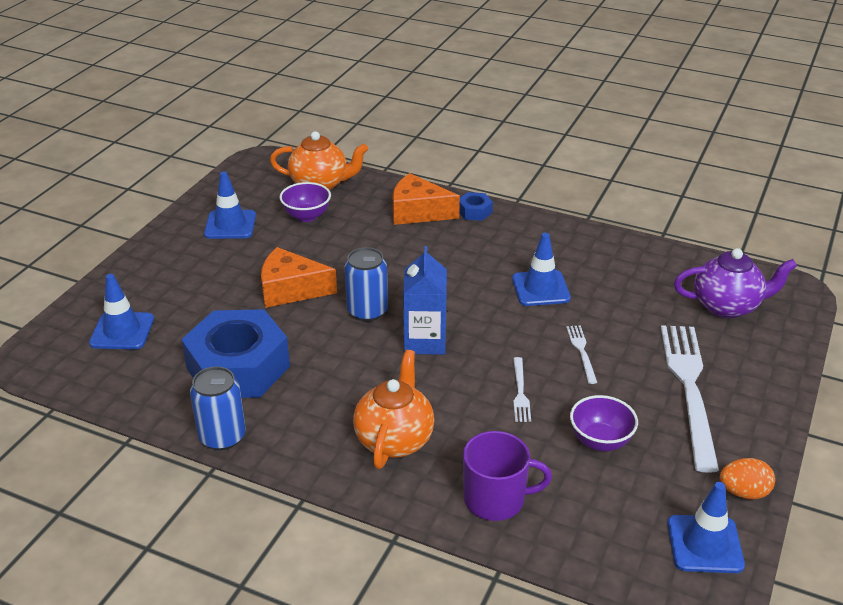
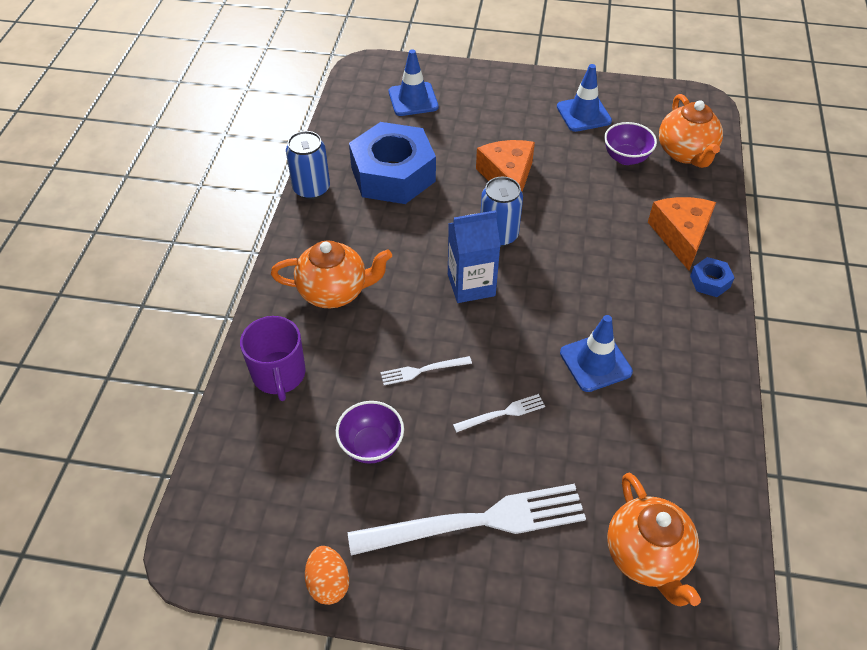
camera: 75 degrees right, 15 degrees up
(704, 544) = (252, 548): blue traffic cone -> none
(727, 306) = (647, 556): purple teapot -> orange teapot

